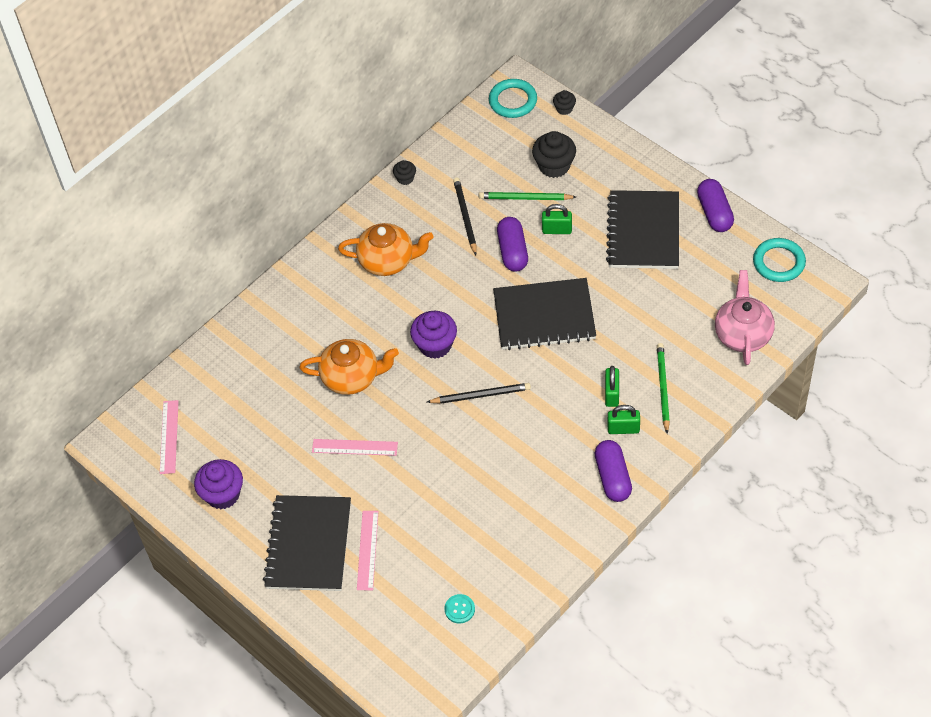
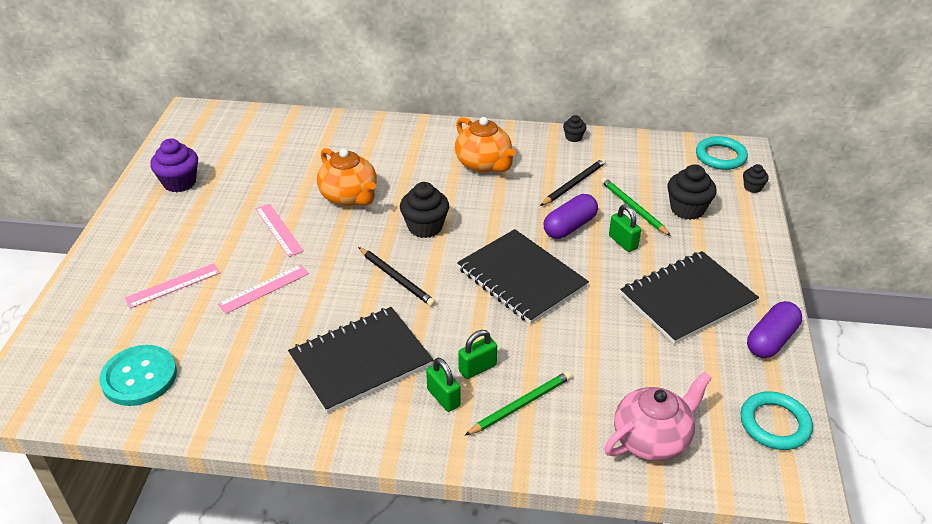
camera: 50 degrees right, 15 degrees down
(169, 437) = (217, 135): pink ruler -> pink ruler (264, 289)
(309, 545) = (157, 249): black notebook -> black notebook (361, 361)
(435, 345) = (425, 227): purple cupcake -> black cupcake
(459, 609) = (139, 377): turquoise button -> turquoise button, size x2.10
(612, 477) = (376, 418): purple capsule -> none

